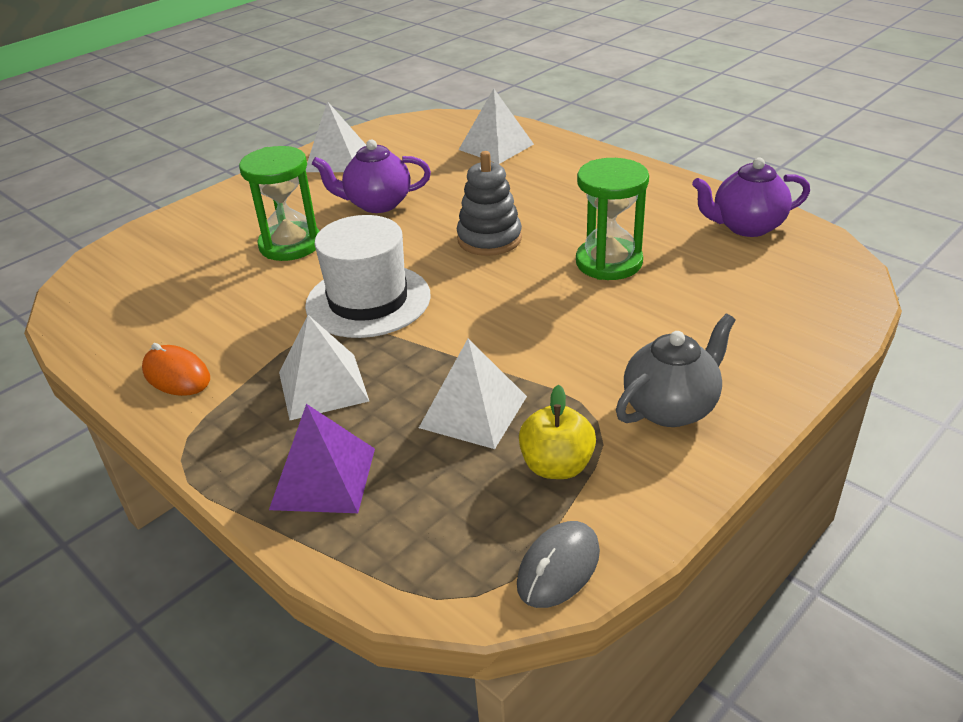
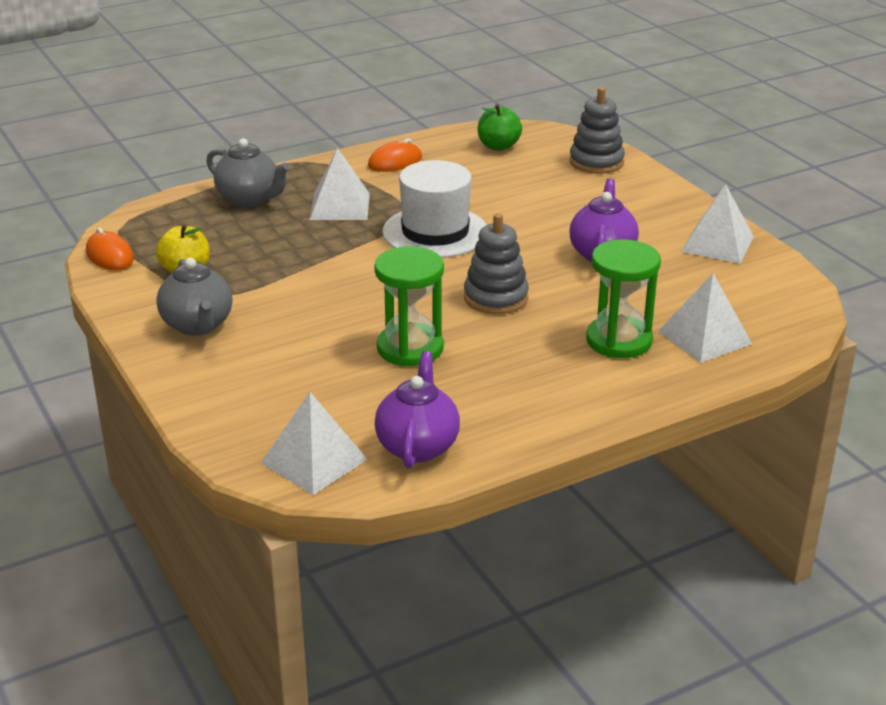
camera: 105 degrees right, 5 degrees down
(123, 306) = (498, 146): none -> green apple
(166, 238) = (596, 162): none -> grey stacking toy
(290, 245) = (549, 209): green hourglass -> green hourglass (619, 340)
(323, 478) = (249, 199): purple pyramid -> grey teapot
(473, 412) = (264, 252): white pyramid -> white pyramid (314, 461)
(558, 568) = (110, 256): grey mouse -> orange mouse

